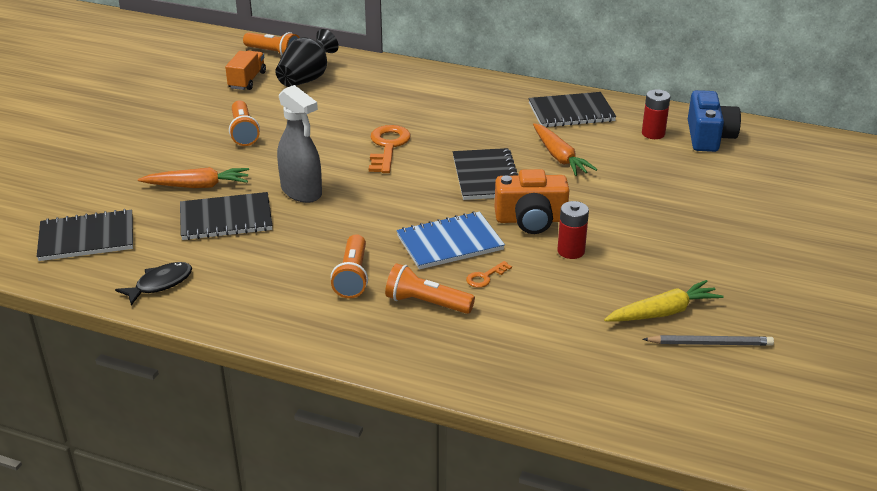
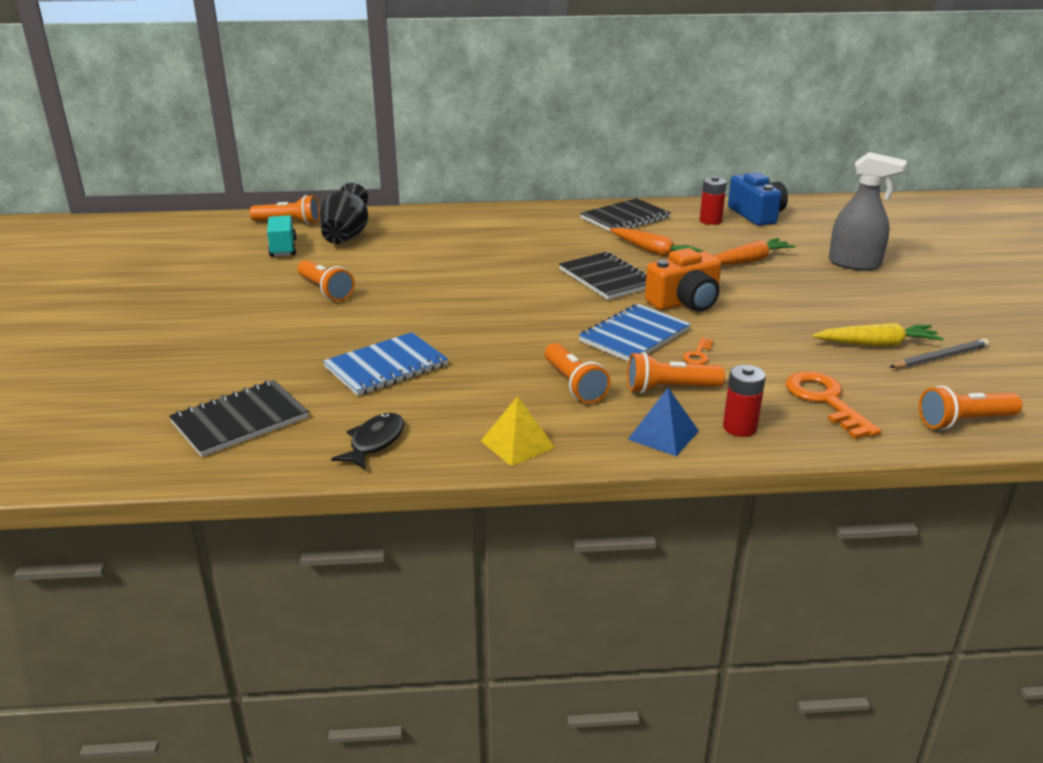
camera: 25 degrees left, 5 degrees down
(197, 186) = (323, 345): orange carrot -> orange carrot (748, 261)
(226, 219) = (386, 367): black notebook -> blue notebook
(247, 80) = (283, 248): orange truck -> turquoise truck
(259, 317) = (517, 444): none -> yellow pyramid
(302, 192) = (442, 327): grey spray bottle -> grey spray bottle (854, 264)
(377, 344) = (663, 435): none -> blue pyramid
(388, 147) = (488, 274): orange key -> orange key (825, 401)
(571, 251) = (747, 317): red battery -> red battery (740, 427)
(653, 413) = (964, 422): none -> orange flashlight
(663, 312) = (876, 344): yellow carrot -> yellow carrot turned 45 degrees clockwise

